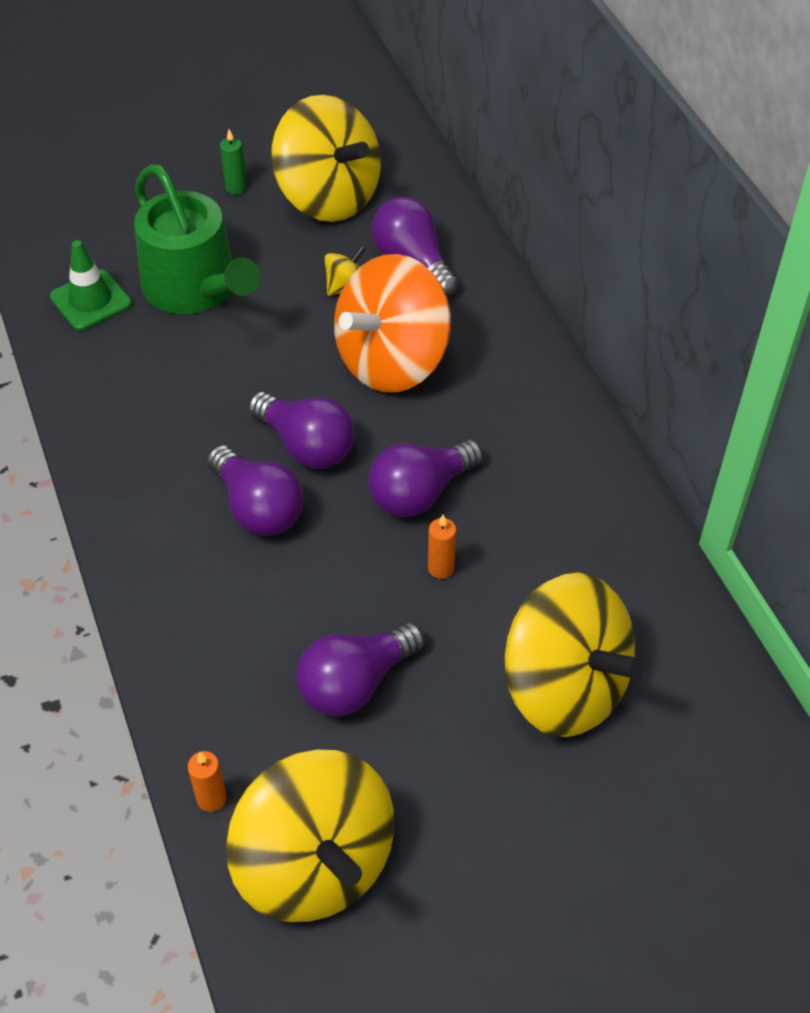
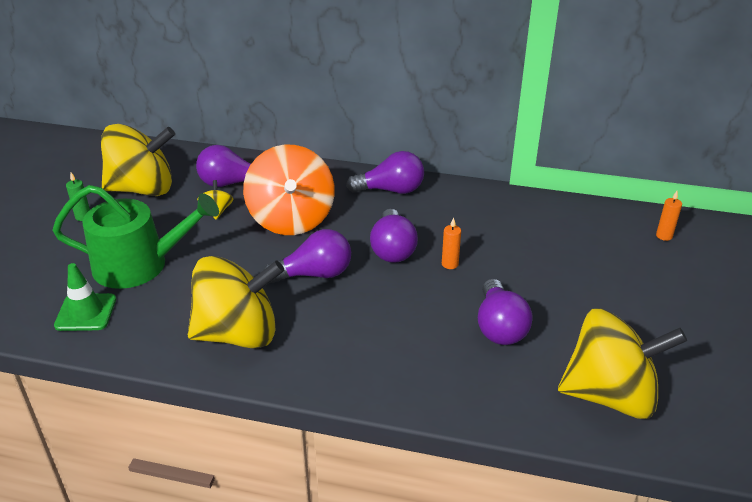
camera: 55 degrees left, 15 degrees down
(211, 798) = (535, 421): orange candle -> orange candle (664, 236)
(257, 508) = (339, 312): purple light bulb -> purple light bulb (391, 190)
(564, 687) = (560, 258): yellow spinning top -> yellow spinning top (238, 334)

